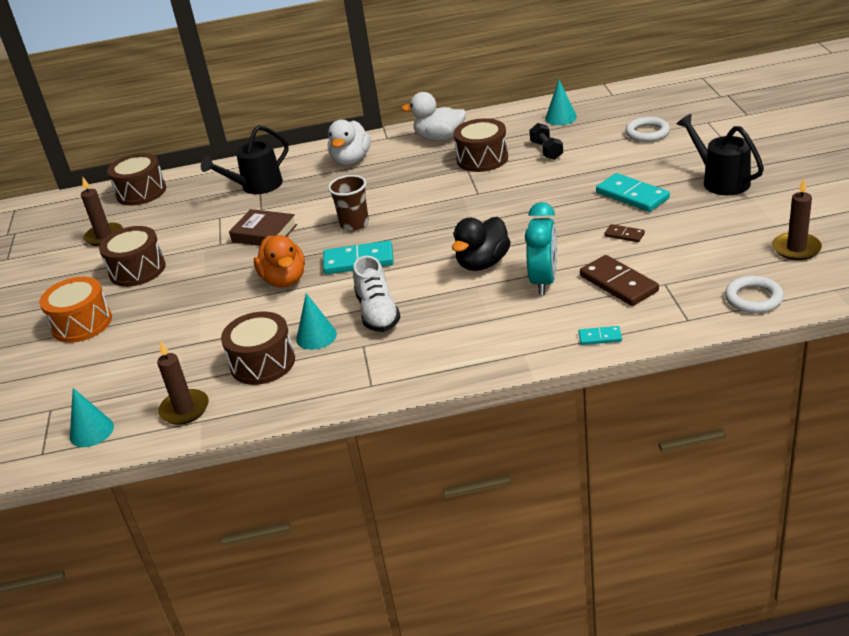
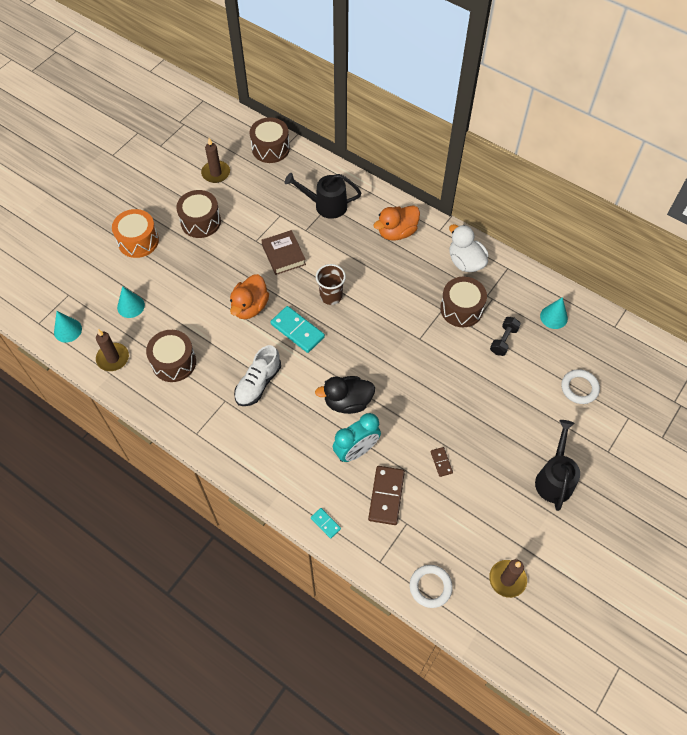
camera: 40 degrees right, 25 degrees up
(316, 336) = (214, 369): turquoise cone -> turquoise cone (131, 306)
(351, 160) = (397, 232): white duck -> orange duck
(632, 195) = (491, 435): turquoise domino -> none

